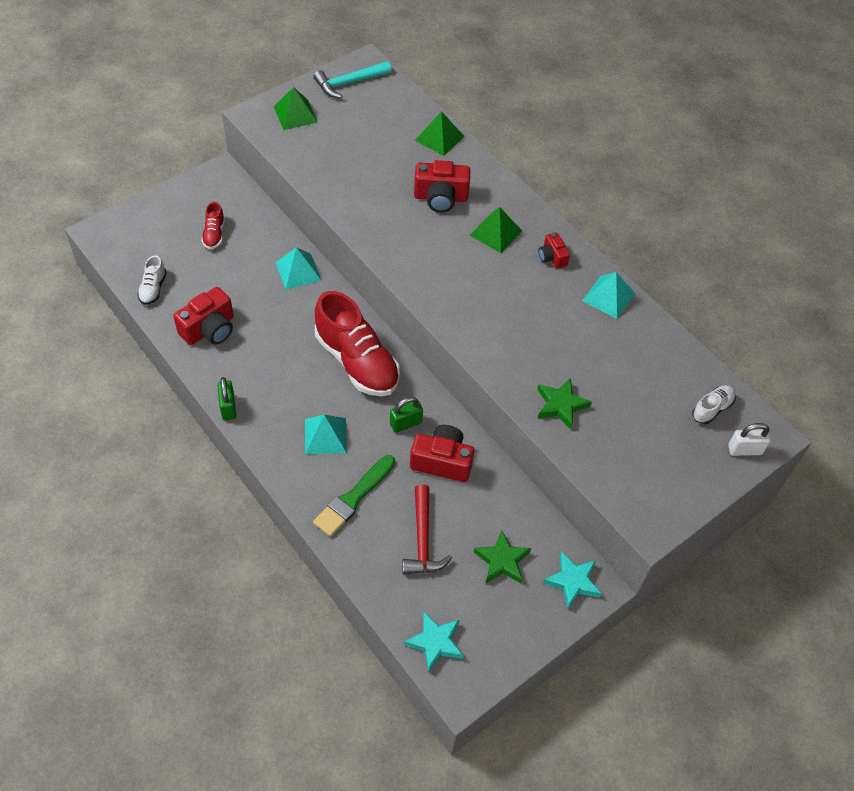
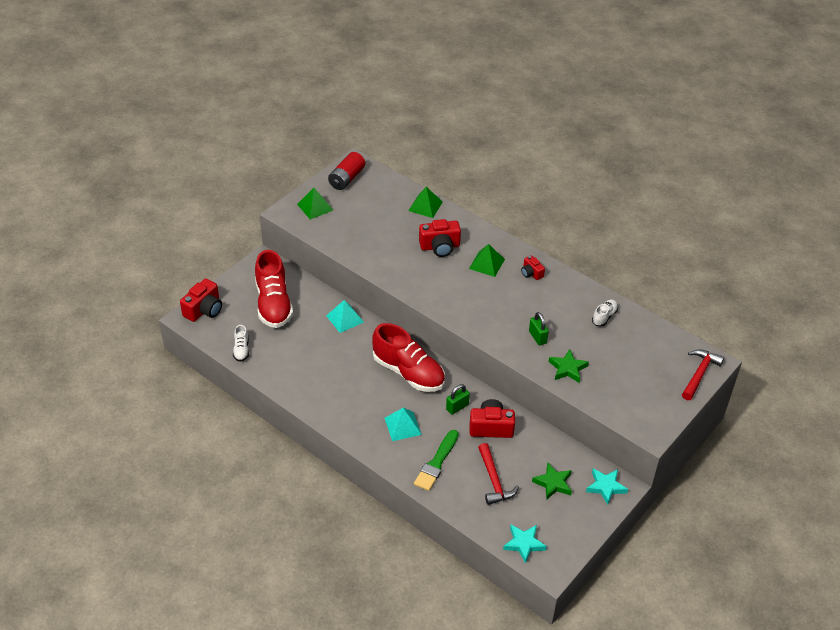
camera: 10 degrees left, 10 degrees down
(209, 329) = (293, 370): red camera -> red camera (204, 310)
(214, 234) = (273, 304): red shoe -> red shoe, size x2.23
(228, 407) = (326, 420): green padlock -> green padlock (537, 337)
(349, 83) = (346, 178): turquoise hammer -> red battery
(608, 297) = (578, 292): turquoise pyramid -> none
(712, 409) = (670, 352): white shoe -> white shoe (604, 317)
(744, 450) = (699, 374): white padlock -> red hammer

